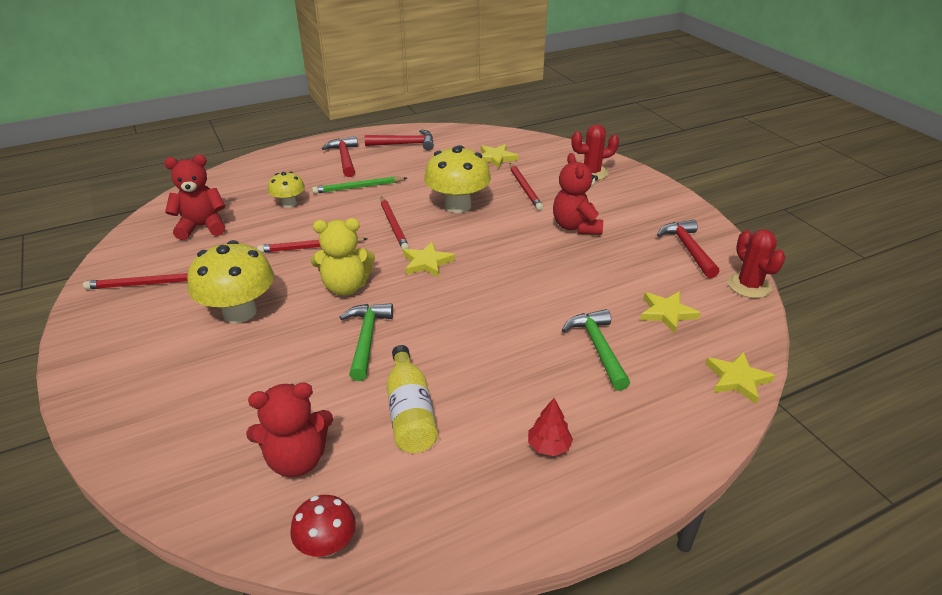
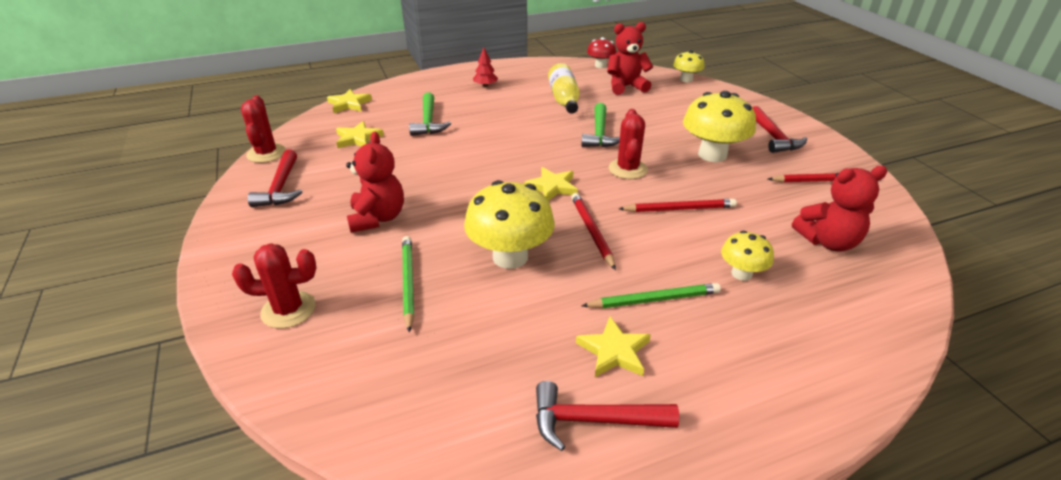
camera: 175 degrees left, 0 degrees up
(171, 495) = (686, 79): none -> yellow mushroom
(344, 158) = (702, 379): red hammer -> red hammer (773, 137)
(346, 287) = (627, 169): yellow teddy bear -> red cactus
(495, 158) = (425, 359): yellow star -> yellow star (614, 351)
(524, 188) = (408, 283): red pencil -> green pencil

